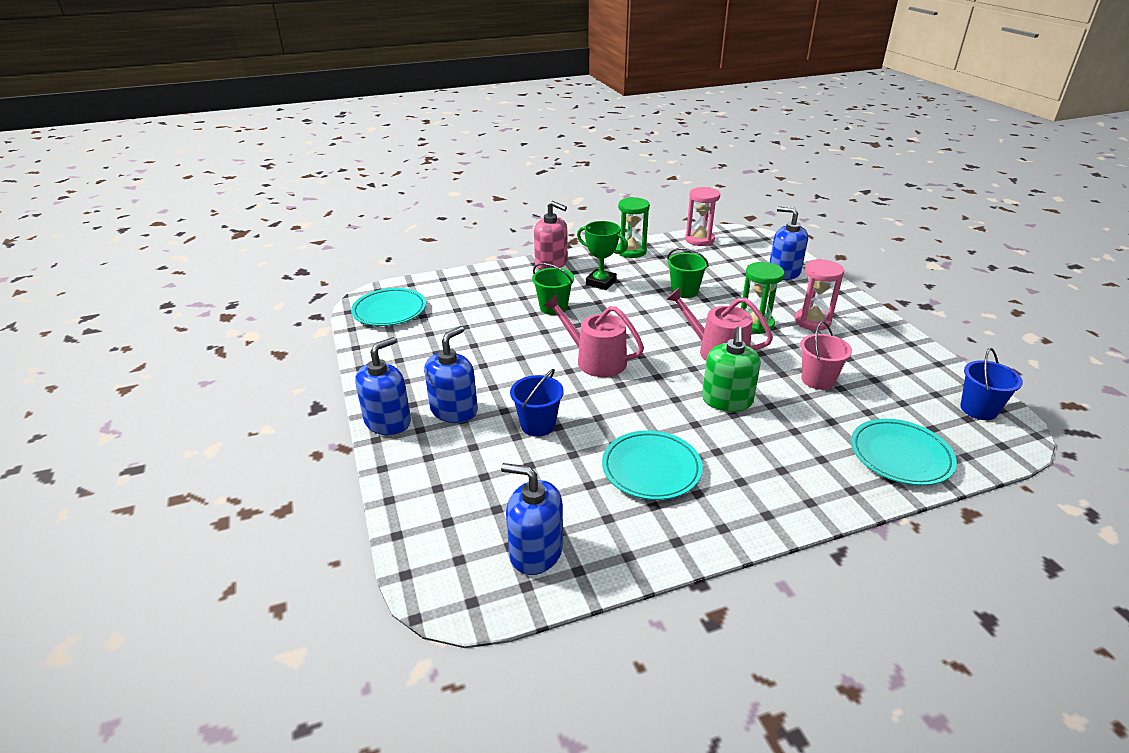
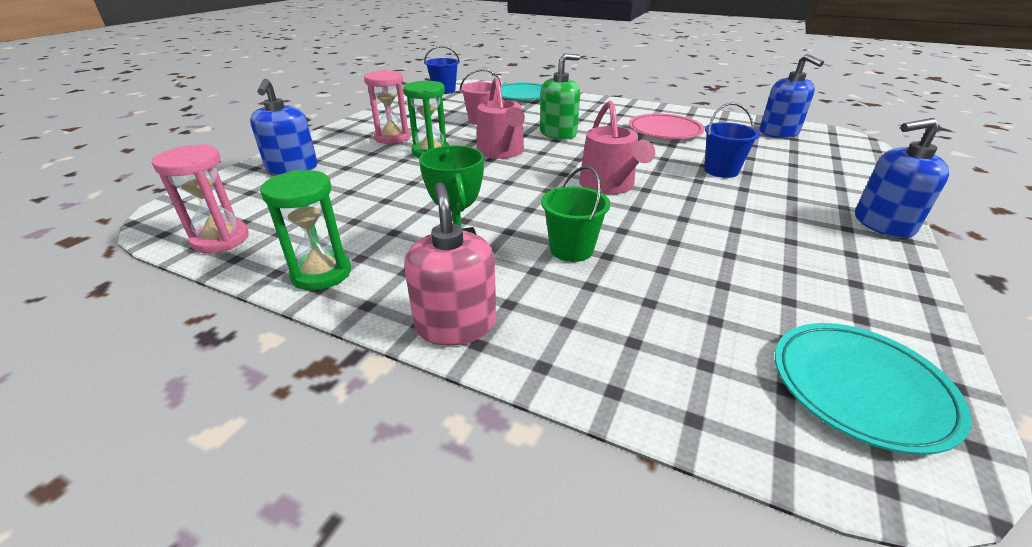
camera: 135 degrees left, 0 degrees up
(454, 410) = (798, 206): blue soap dispenser -> none
(651, 469) = (664, 131): turquoise plate -> pink plate
(684, 291) = (408, 196): green bucket -> none

